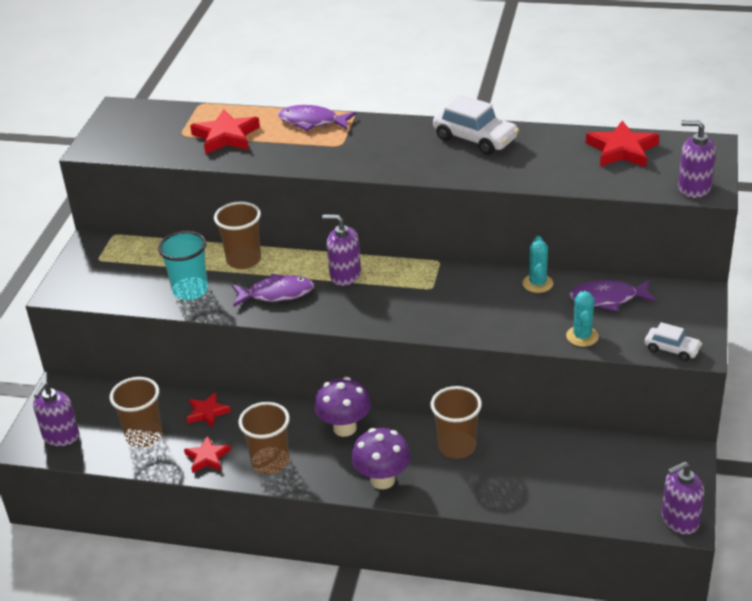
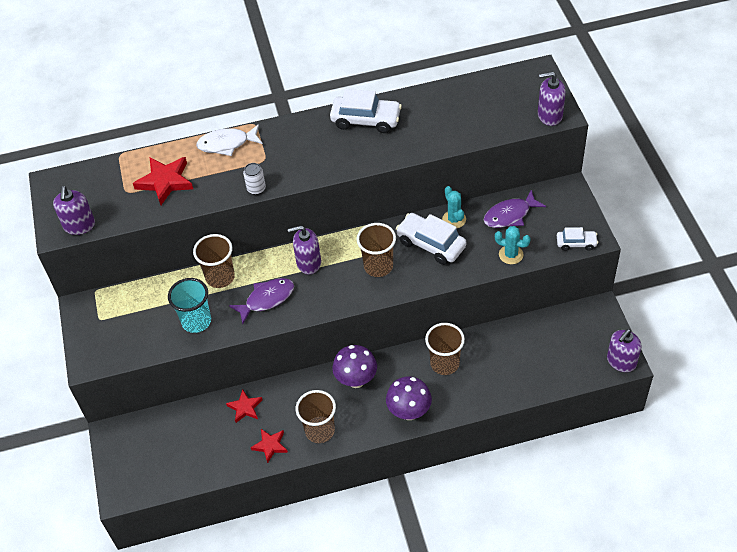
camera: 25 degrees left, 15 degrees up
(61, 436) = (143, 474): purple soap dispenser -> purple soap dispenser (79, 225)
(144, 436) = (209, 447): brown cup -> brown cup (378, 266)
(312, 122) = (227, 144): purple fish -> white fish
(312, 166) = (256, 188): none -> white can
(494, 298) = (431, 244): none -> white car
(582, 336) = (511, 255): turquoise cactus -> turquoise cactus turned 45 degrees counterclockwise
(622, 150) = (479, 96): red star -> none

